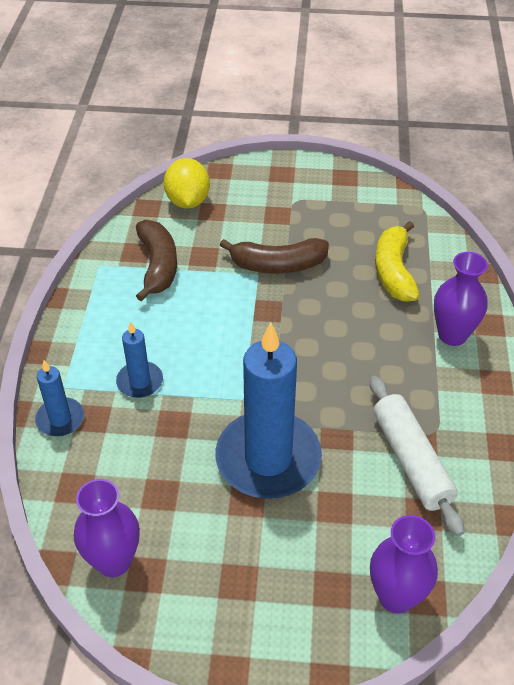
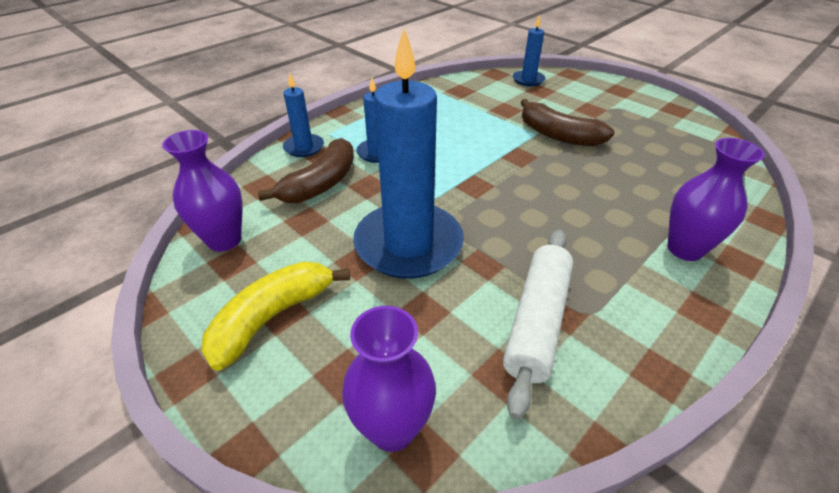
camera: 40 degrees right, 5 degrees down
(158, 266) = (466, 102): brown banana -> brown banana (321, 184)
(188, 201) = (528, 80): yellow lemon -> blue candle
(393, 271) = (664, 179): yellow banana -> yellow banana (272, 317)

